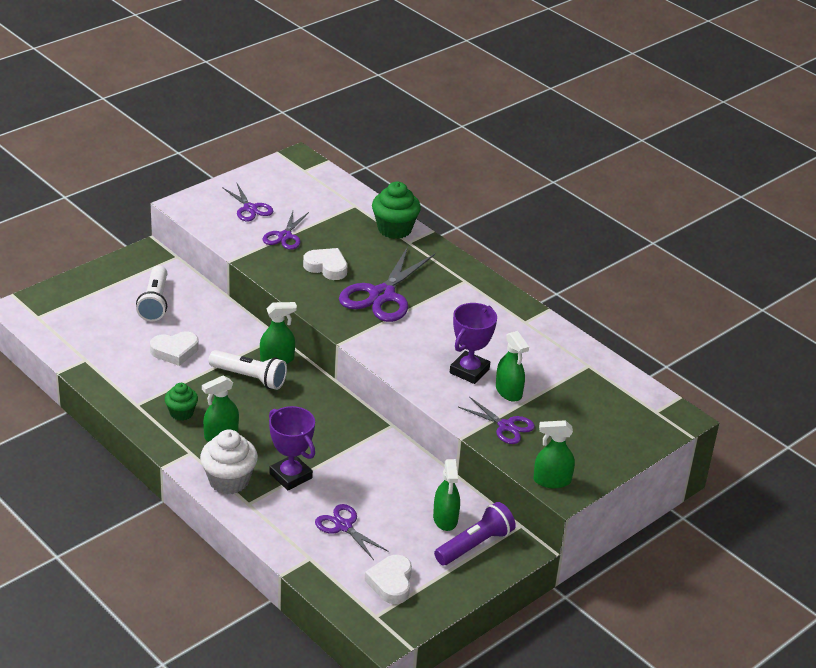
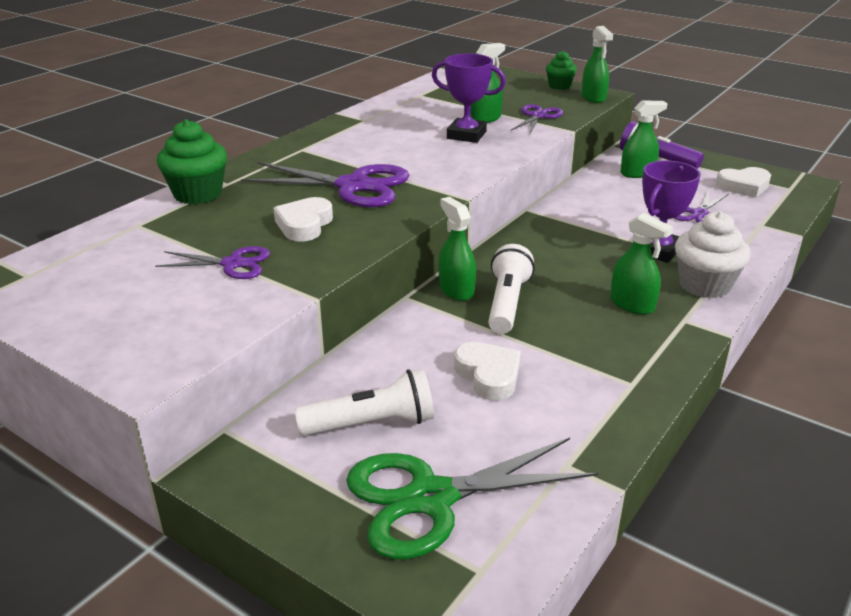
camera: 100 degrees left, 5 degrees down
(89, 311) = (431, 498): none -> green scissors
(181, 413) = (617, 341): green cupcake -> green cupcake (559, 86)
(250, 208) = (153, 305): purple scissors -> none

